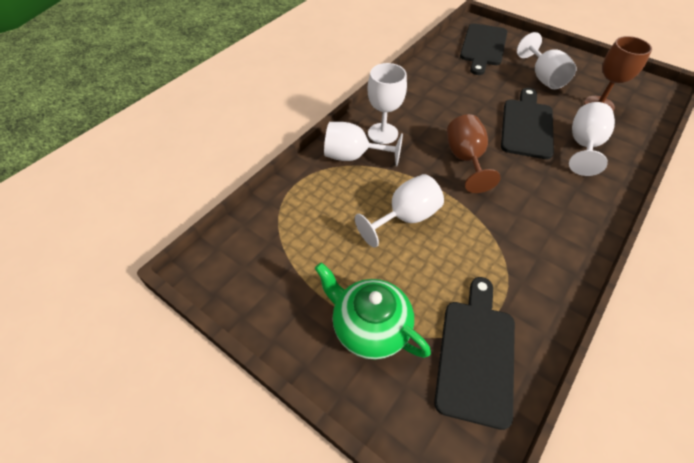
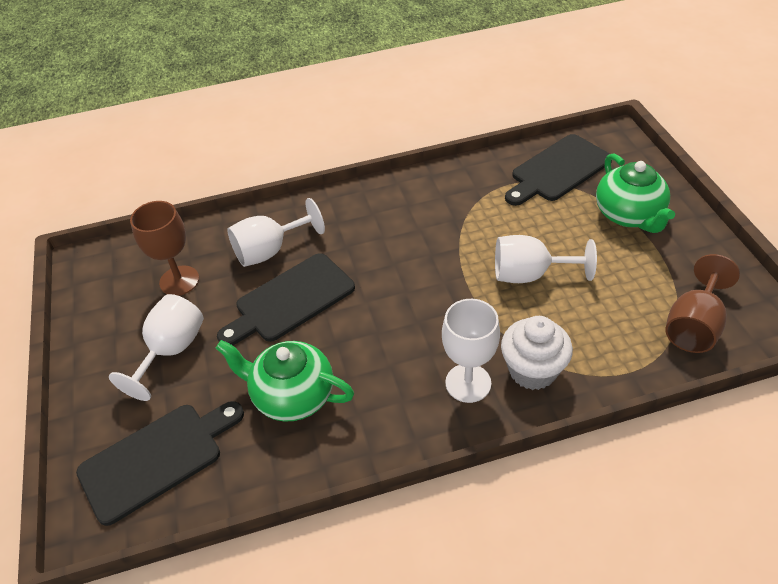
camera: 140 degrees left, 5 degrees down
(353, 156) = (532, 370): white goblet -> white cupcake
(461, 88) = (292, 396): none -> green teapot
(465, 159) = (406, 299): brown goblet -> brown goblet (693, 326)

